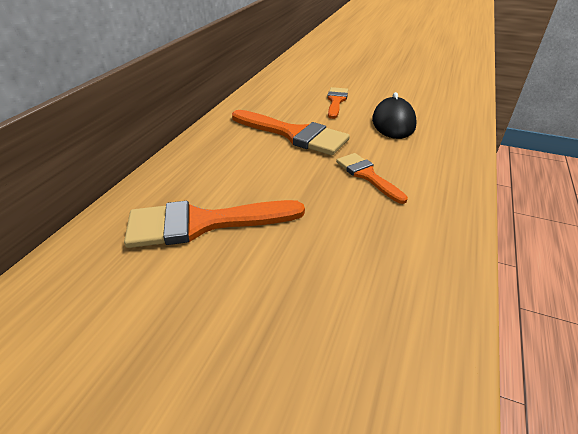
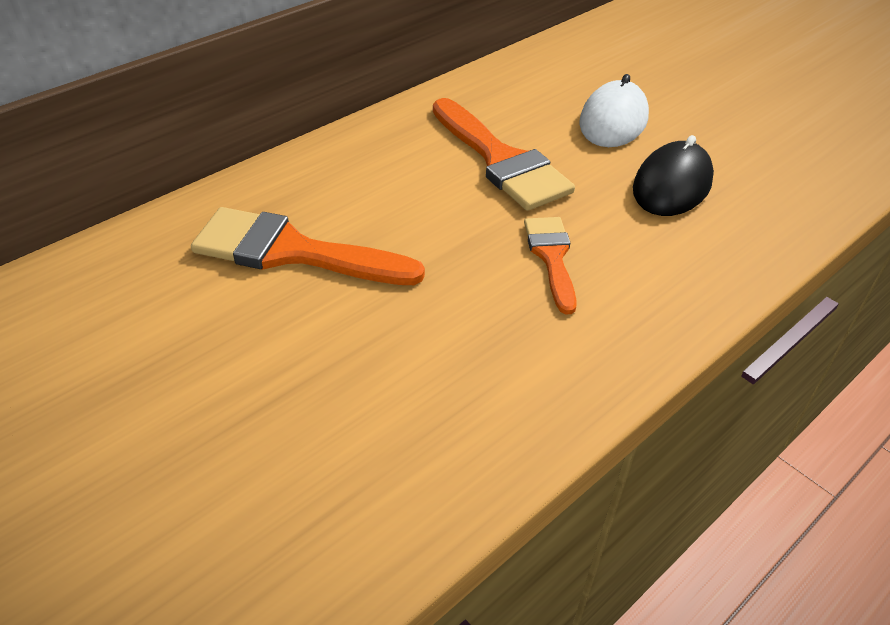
camera: 25 degrees right, 5 degrees up
(336, 101) = (613, 121): orange brush -> white mouse

